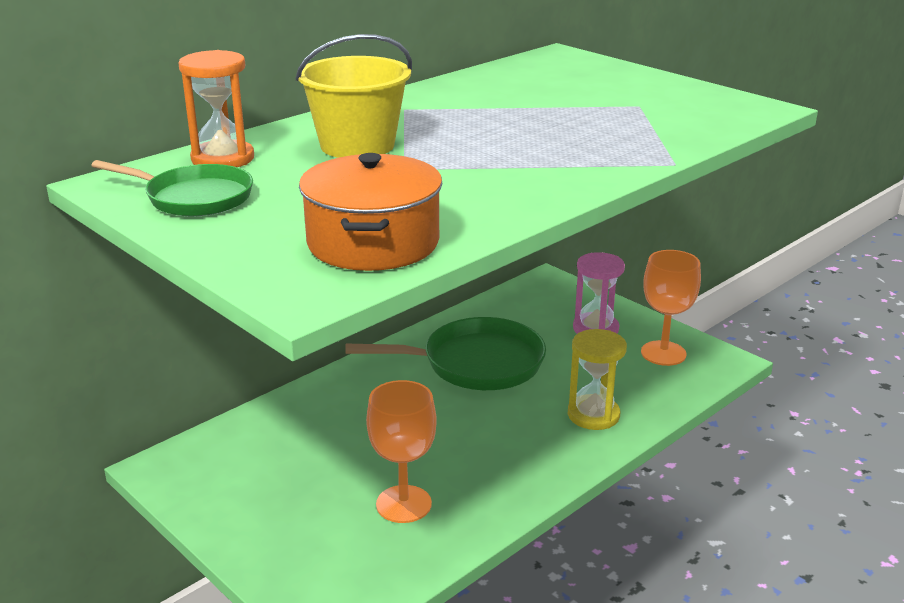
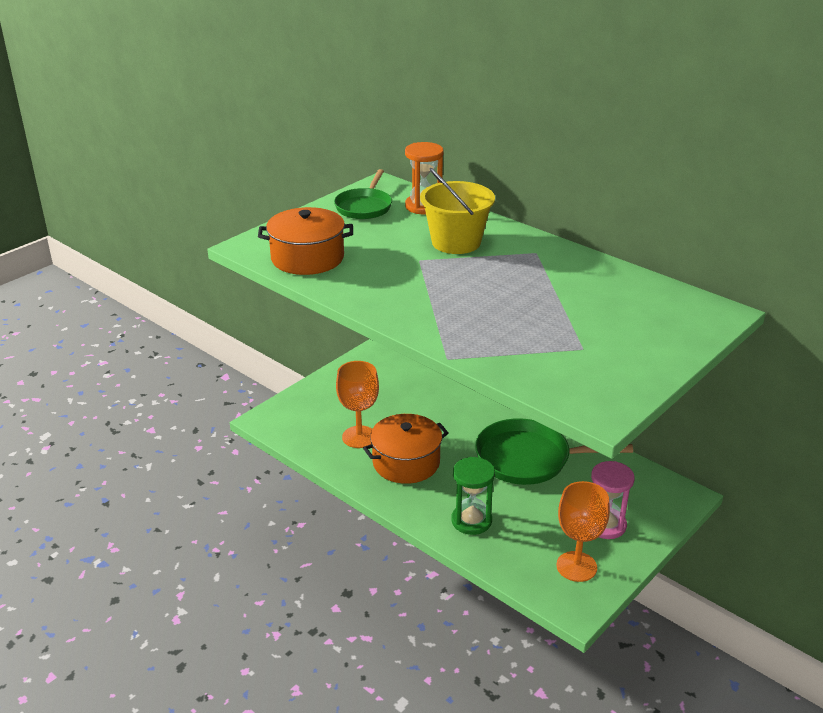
camera: 85 degrees right, 5 degrees up
(472, 461) = (406, 462): none -> orange pot
(475, 363) = (528, 458): green pan -> green pan turned 105 degrees clockwise
(593, 415) = (471, 521): yellow hourglass -> green hourglass

